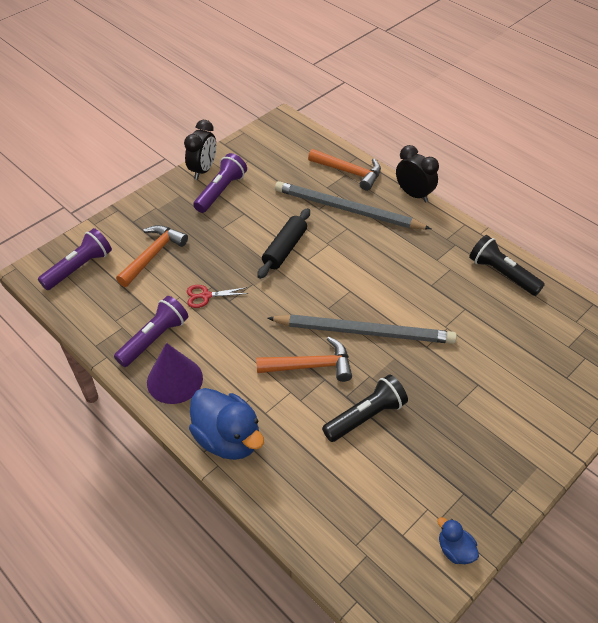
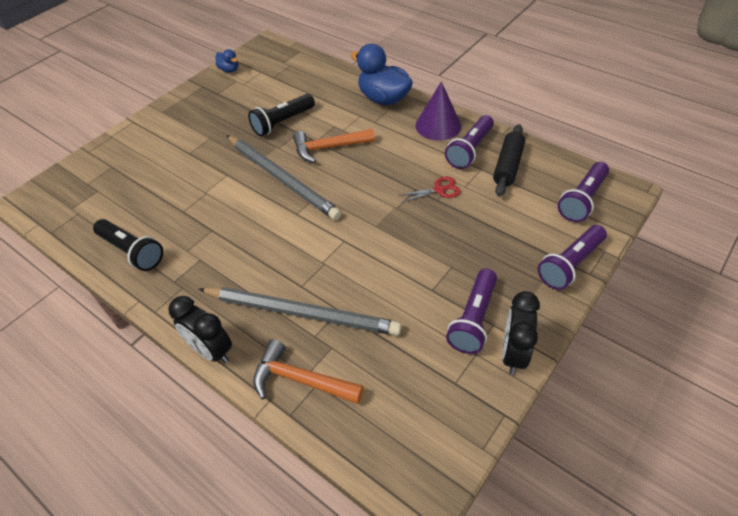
camera: 175 degrees right, 0 degrees up
(128, 217) = (570, 264): none -> purple flashlight
(153, 255) = (514, 223): orange hammer -> none
(284, 249) = (371, 249): black rolling pin -> black rolling pin (508, 166)
(364, 332) = (282, 179): grey pencil -> grey pencil turned 135 degrees counterclockwise

